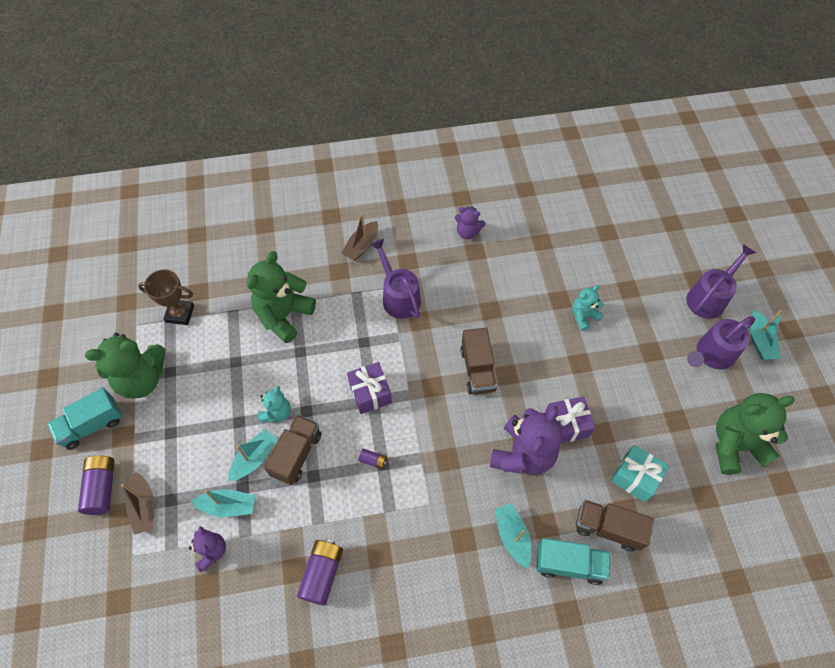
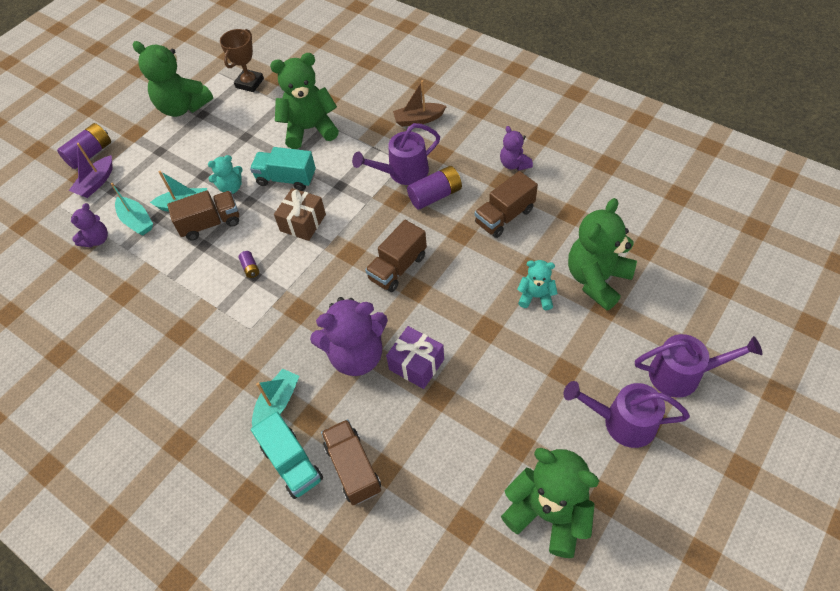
camera: 50 degrees right, 5 degrees down
(92, 425) = (127, 114): turquoise truck -> turquoise truck (286, 179)
(144, 507) = (96, 183): brown boat -> purple boat
(180, 314) = (249, 83): brown trophy -> brown trophy turned 60 degrees clockwise
(322, 574) = (135, 310): purple battery -> purple battery (435, 195)
(370, 393) = (303, 223): purple gift -> brown gift
(398, 296) = (402, 173): purple watering can -> purple watering can turned 135 degrees counterclockwise
(504, 276) = (504, 216): none -> brown truck
(604, 275) = (597, 279): none -> green teddy bear
(635, 477) = (423, 453): turquoise gift -> none
(759, 341) = (690, 452): turquoise boat -> none

